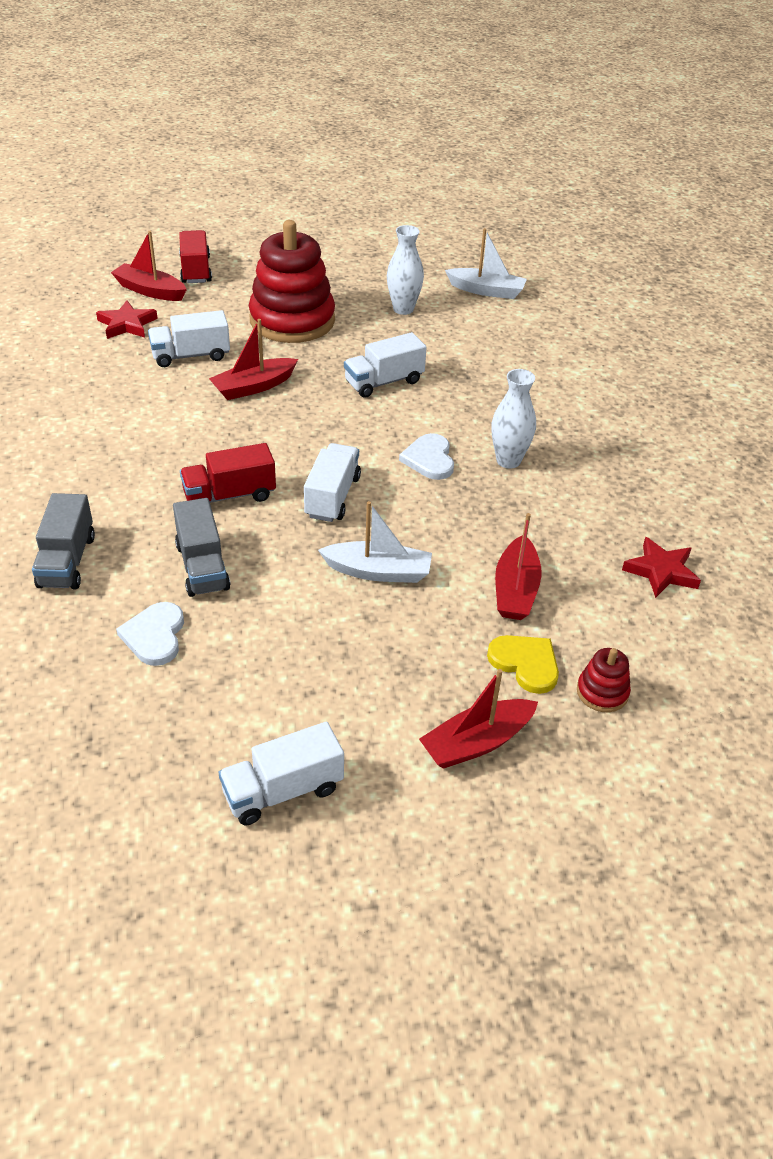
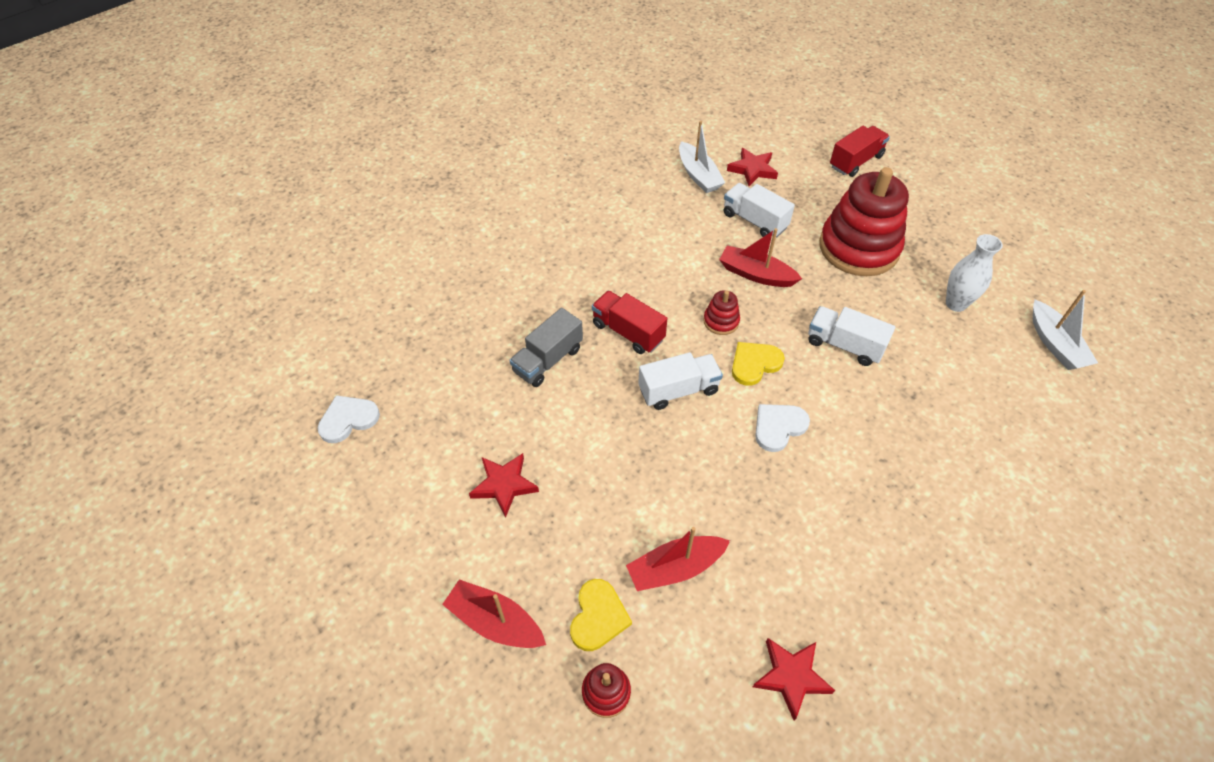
camera: 60 degrees right, 10 degrees up
(67, 561) = (500, 291): grey truck -> none
(150, 291) = (803, 156): red boat -> none
(155, 635) = (469, 374): white heart -> white heart (348, 419)
(283, 433) = (721, 321): none -> red stacking toy
(283, 791) = (384, 522): white truck -> none
(325, 668) = (504, 485): none -> red star
(351, 438) = (754, 364): none -> yellow heart
(378, 571) = (622, 463): white boat -> white boat (698, 175)
(508, 461) = (829, 483): white vase -> none

